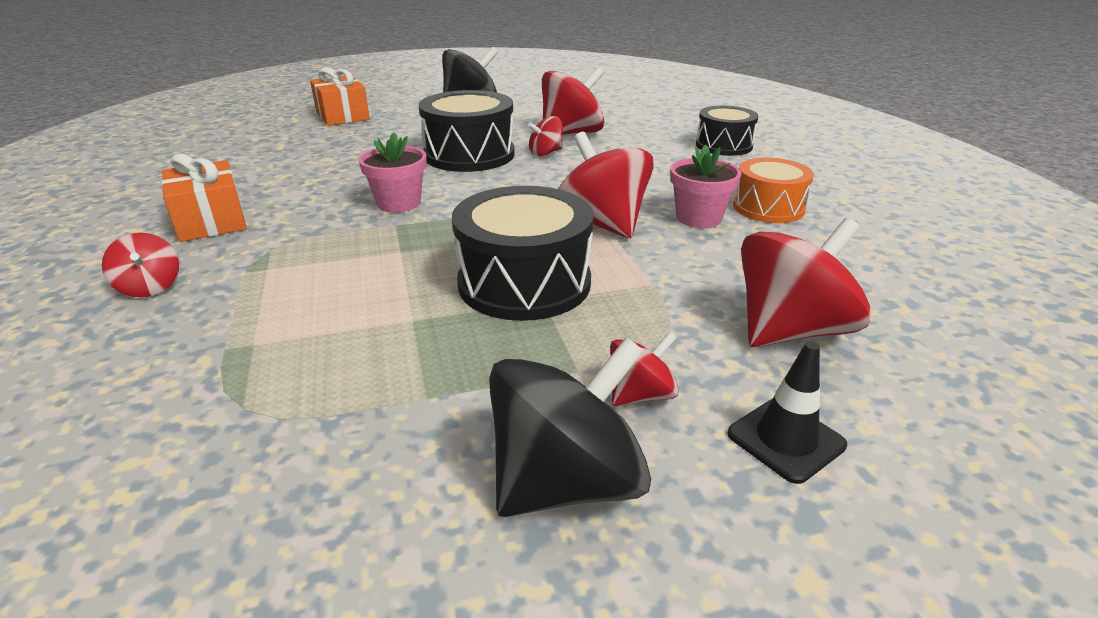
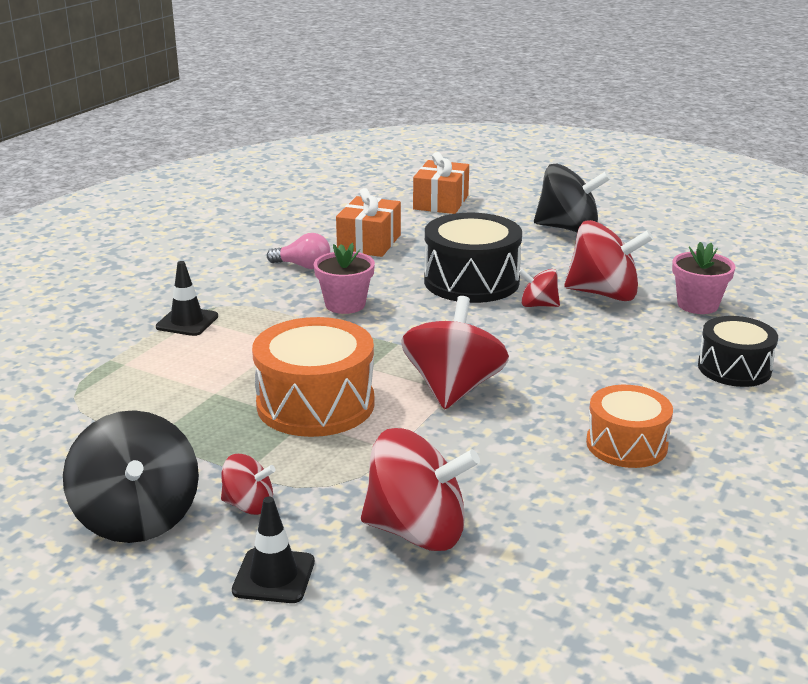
camera: 45 degrees right, 5 degrees down
(150, 287) = (129, 303): red spinning top -> none
(211, 221) = (218, 269): orange gift -> orange gift (369, 243)
(260, 275) = (187, 322): none -> black traffic cone
(302, 190) = (303, 266): none -> pink light bulb
(524, 283) = (315, 404): black drum -> orange drum
(567, 481) = (137, 518): black spinning top -> black spinning top turned 60 degrees clockwise
(698, 218) = (541, 422): pink flower pot -> pink flower pot (697, 305)

